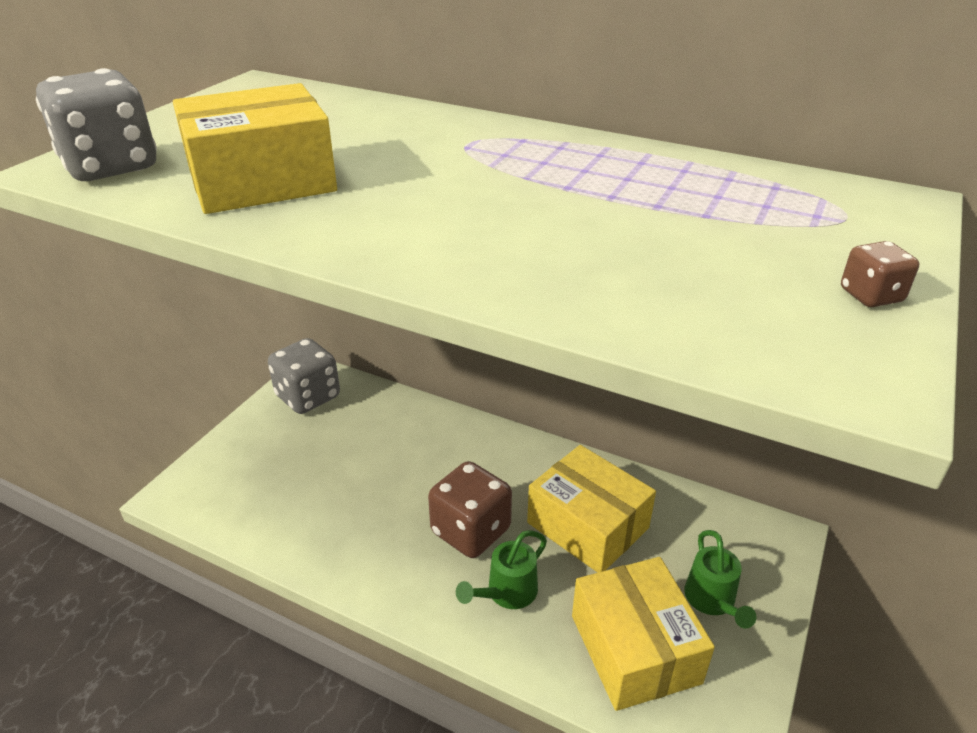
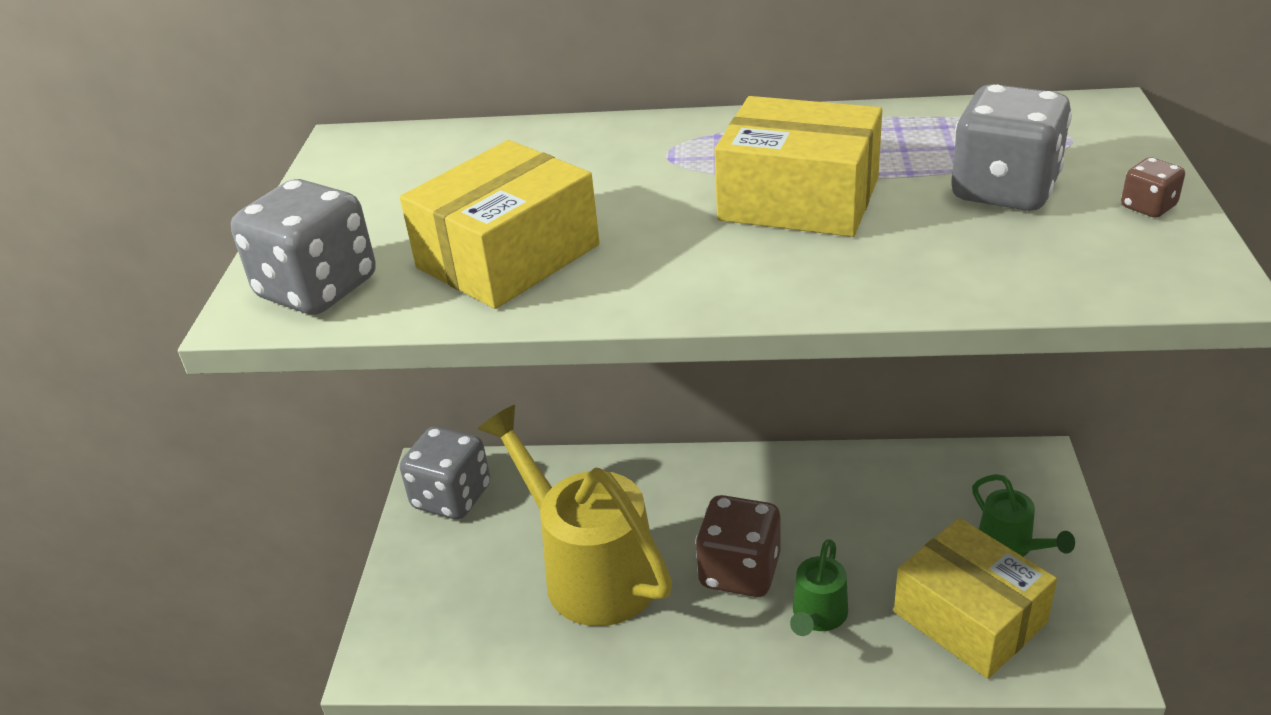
camera: 20 degrees left, 0 degrees up
(362, 485) = (589, 570): none -> yellow watering can
(587, 525) = (851, 520): yellow box -> yellow box (799, 199)
(732, 242) = (1004, 190): none -> grey dice

